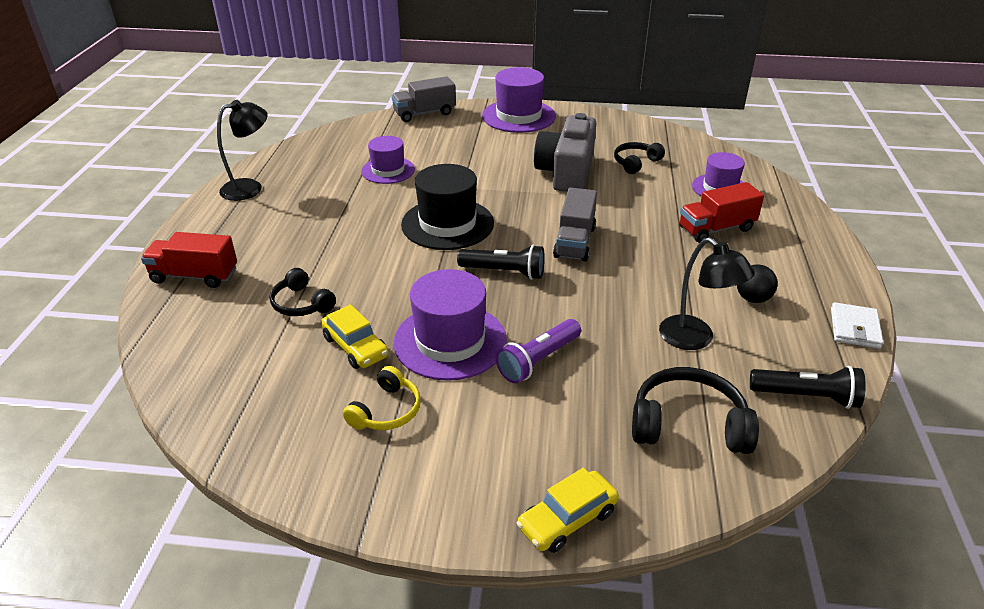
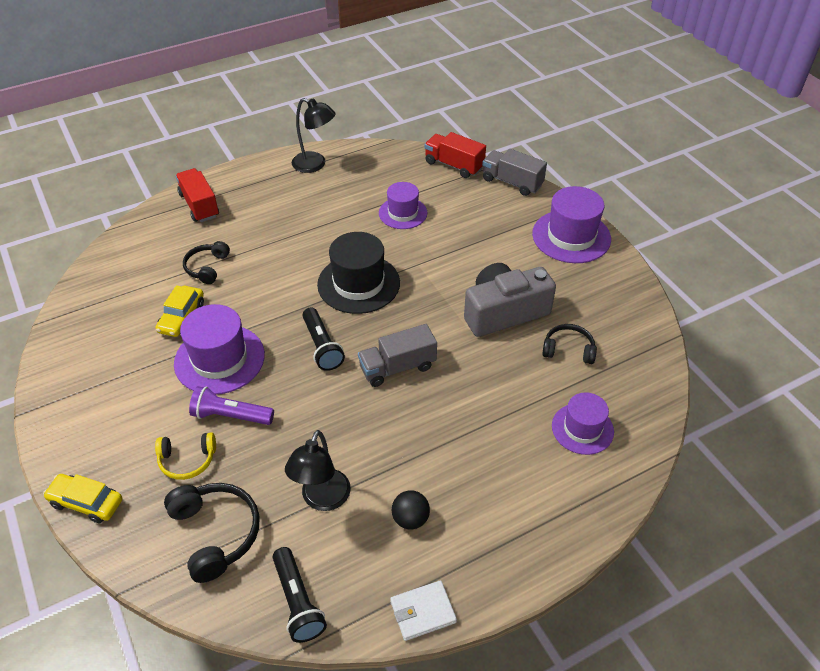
camera: 55 degrees right, 10 degrees up
(386, 411) = (131, 366): yellow headphones -> yellow headphones (187, 460)
(716, 229) = (503, 453): red truck -> red truck (454, 165)

